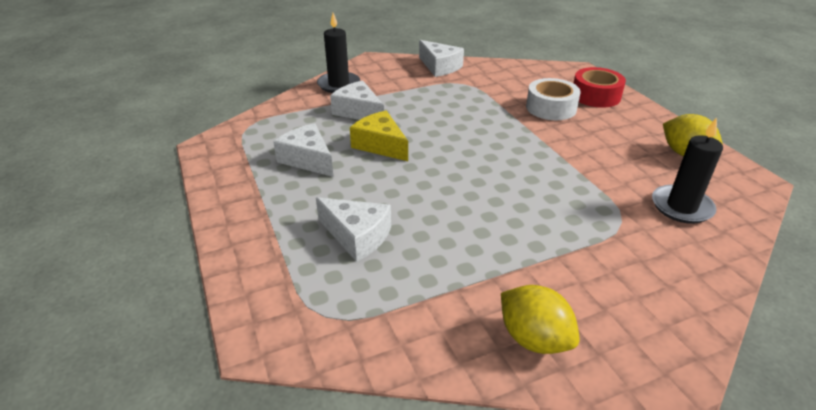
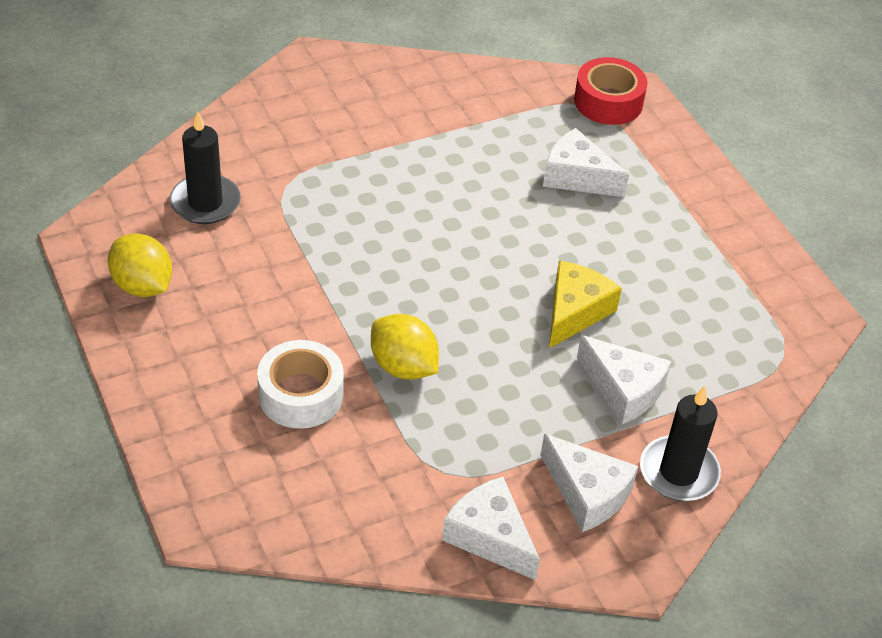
camera: 175 degrees right, 10 degrees up
(308, 159) = (668, 286): white cheese -> white cheese (587, 493)
(380, 145) = (575, 312): yellow cheese -> yellow cheese turned 105 degrees counterclockwise
(534, 339) = (412, 85): yellow lemon -> yellow lemon (403, 366)
(596, 96) = (208, 428): red tape -> red tape (608, 102)

